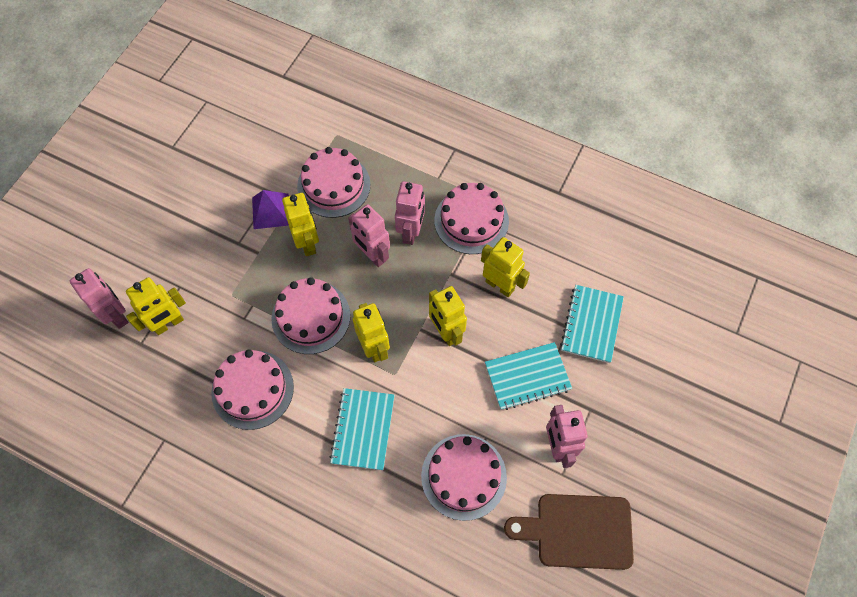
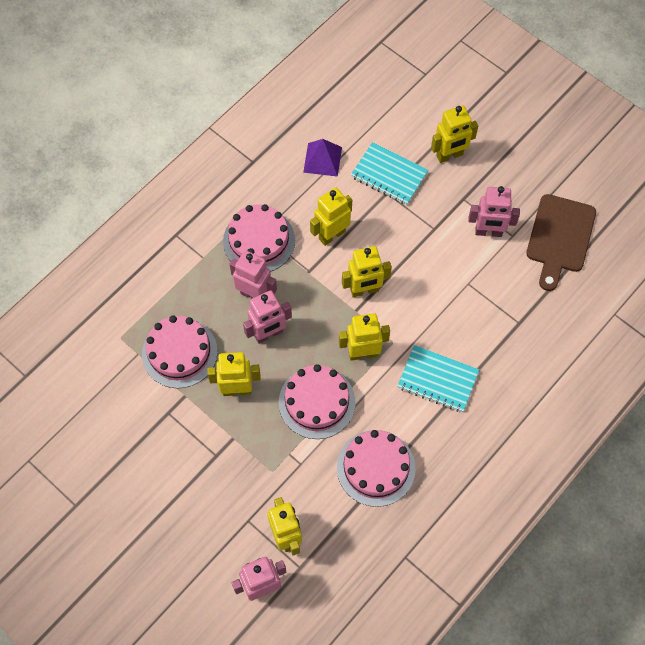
camera: 75 degrees left, 0 degrees up
(271, 211) = (189, 417): purple pyramid -> purple pyramid (322, 159)
(463, 476) = (497, 309): pink cake -> none
(527, 377) = (423, 237): turquoise notebook -> none
(640, 382) = (449, 155): none -> yellow robot

